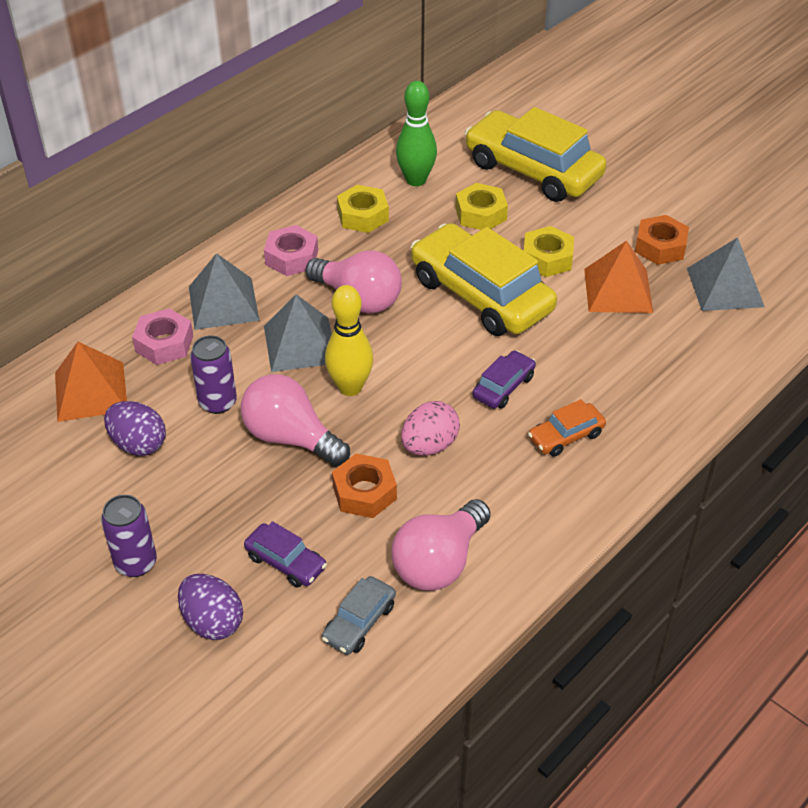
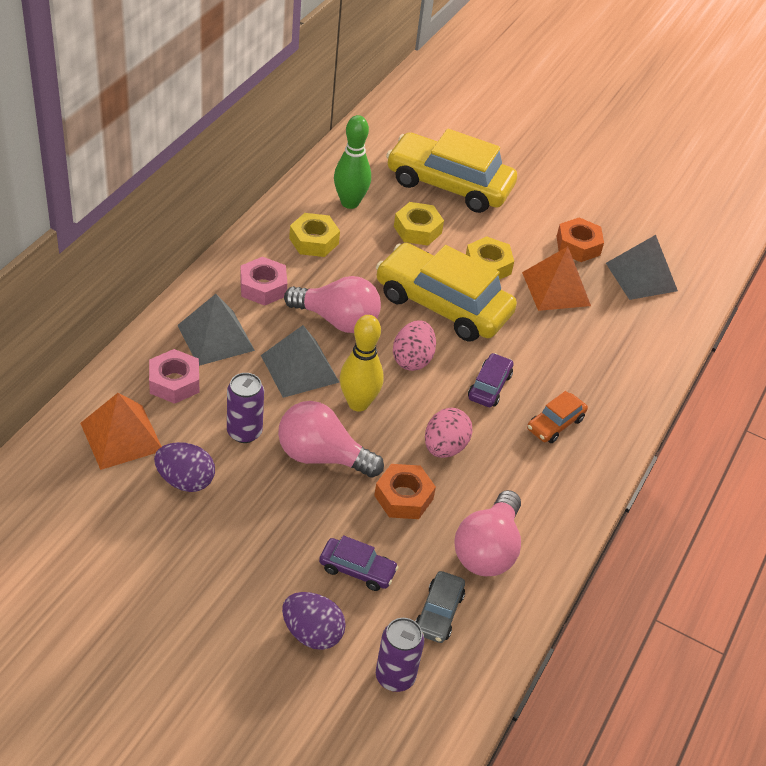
camera: 20 degrees left, 0 degrees up
(136, 563) = (223, 591): purple can -> purple can (395, 676)
(426, 348) = (412, 359): none -> pink egg

